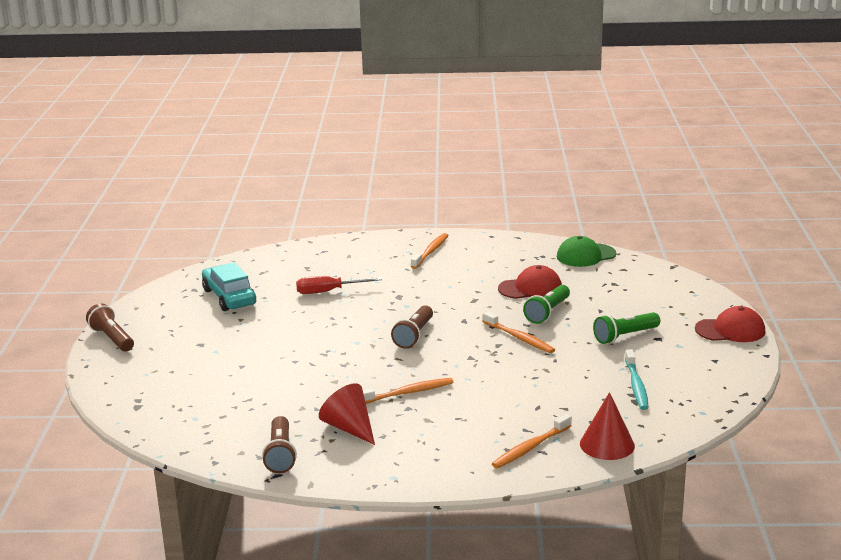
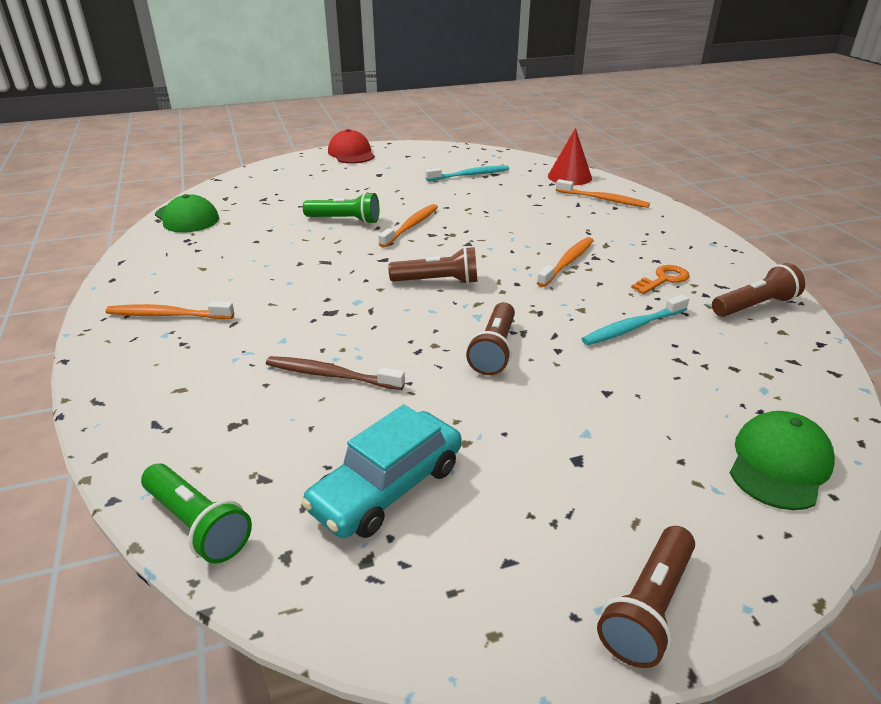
camera: 110 degrees left, 10 degrees up
(141, 397) = (779, 464): none -> green cap
(296, 394) = (633, 327): none -> turquoise toothbrush
(312, 340) = (494, 350): none -> brown flashlight
(328, 291) = (331, 375): red screwdriver -> brown toothbrush
(349, 428) = (664, 279): red cone -> orange key
(407, 393) = (567, 262): orange toothbrush -> orange toothbrush turned 75 degrees clockwise
(530, 288) = (284, 235): red cap -> none
(625, 336) = (382, 185): green flashlight -> green flashlight (197, 524)

